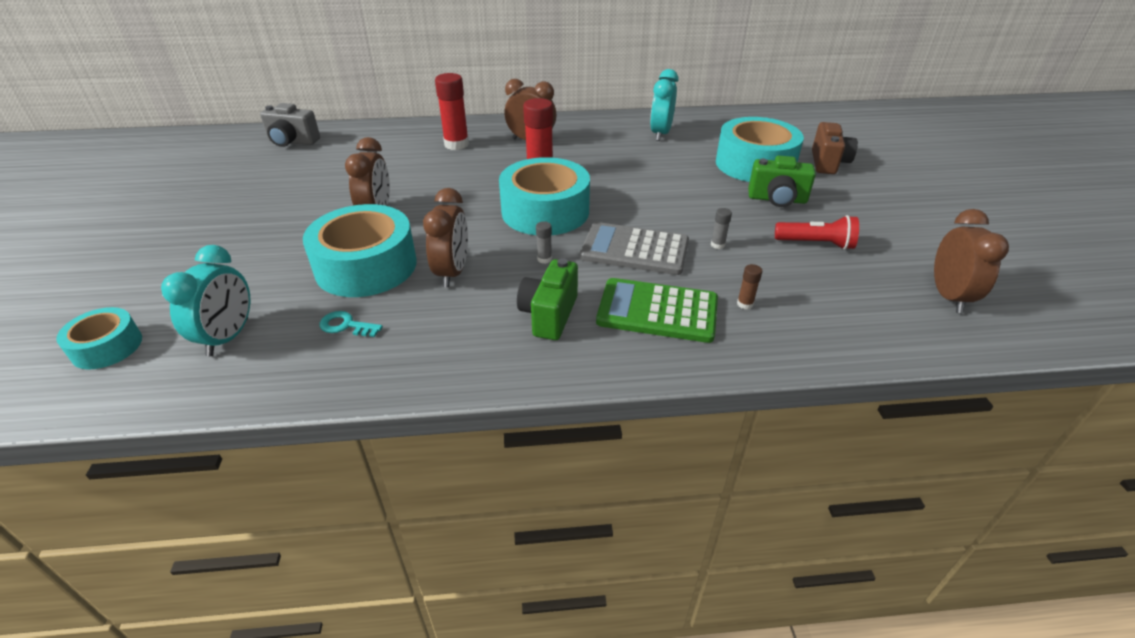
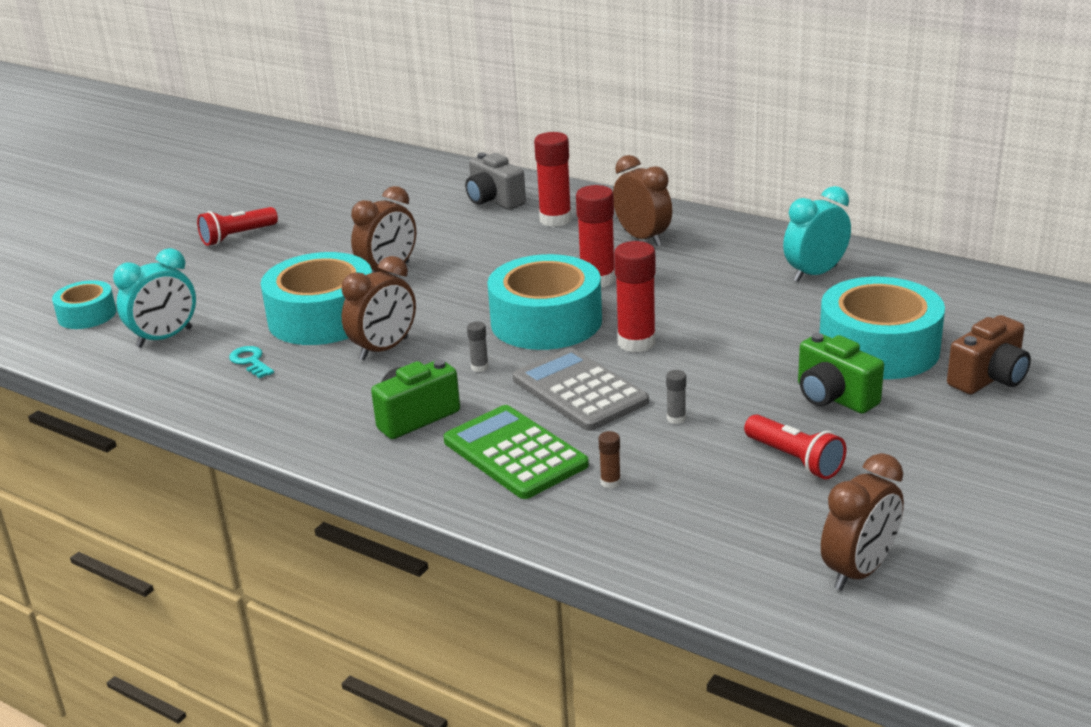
camera: 40 degrees right, 10 degrees down
(198, 226) = (237, 236): none -> red flashlight
(292, 142) = (402, 172): grey camera -> grey camera (494, 201)
(623, 205) = (636, 342): none -> red glue stick

